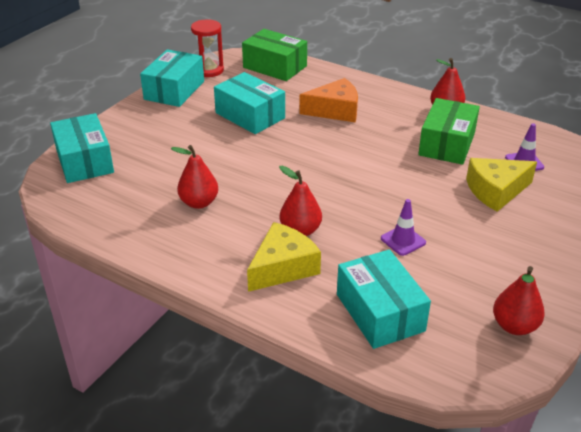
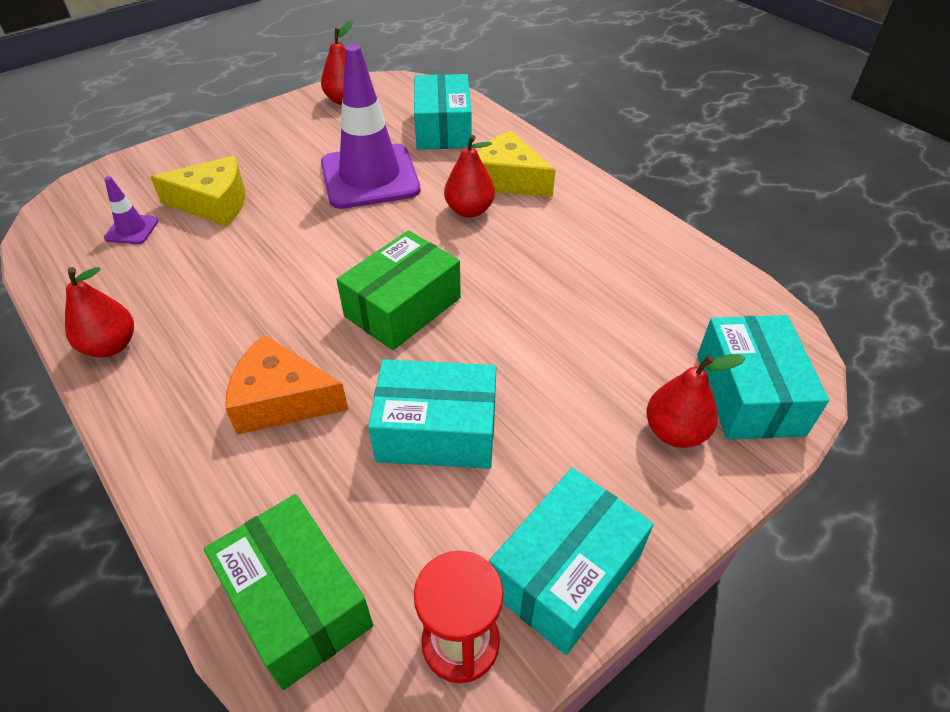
camera: 160 degrees left, 10 degrees up
(199, 203) = (577, 273): red pear -> red pear (675, 432)
(250, 115) = (437, 431): turquoise box -> turquoise box turned 60 degrees counterclockwise
(283, 267) = (508, 179): yellow cheese -> yellow cheese turned 60 degrees clockwise
(403, 240) = (370, 177): purple traffic cone -> purple traffic cone, size x2.33
(447, 144) = (187, 281): green box -> green box (402, 307)

